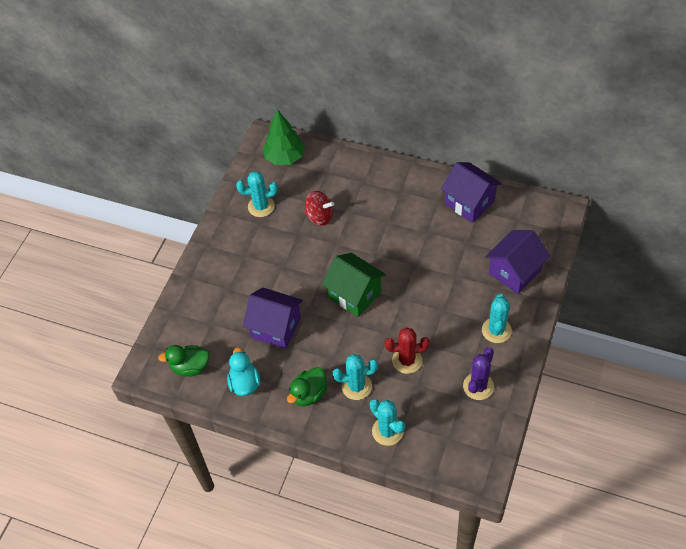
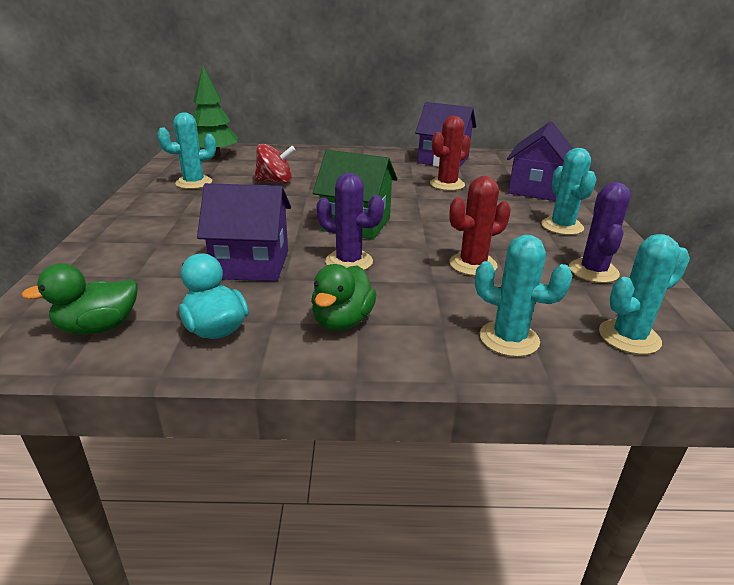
camera: 25 degrees left, 25 degrees down
(333, 338) = (349, 261): none -> purple cactus
(356, 386) = (417, 300): turquoise cactus -> turquoise cactus (629, 337)
(448, 248) = (447, 184): none -> red cactus

